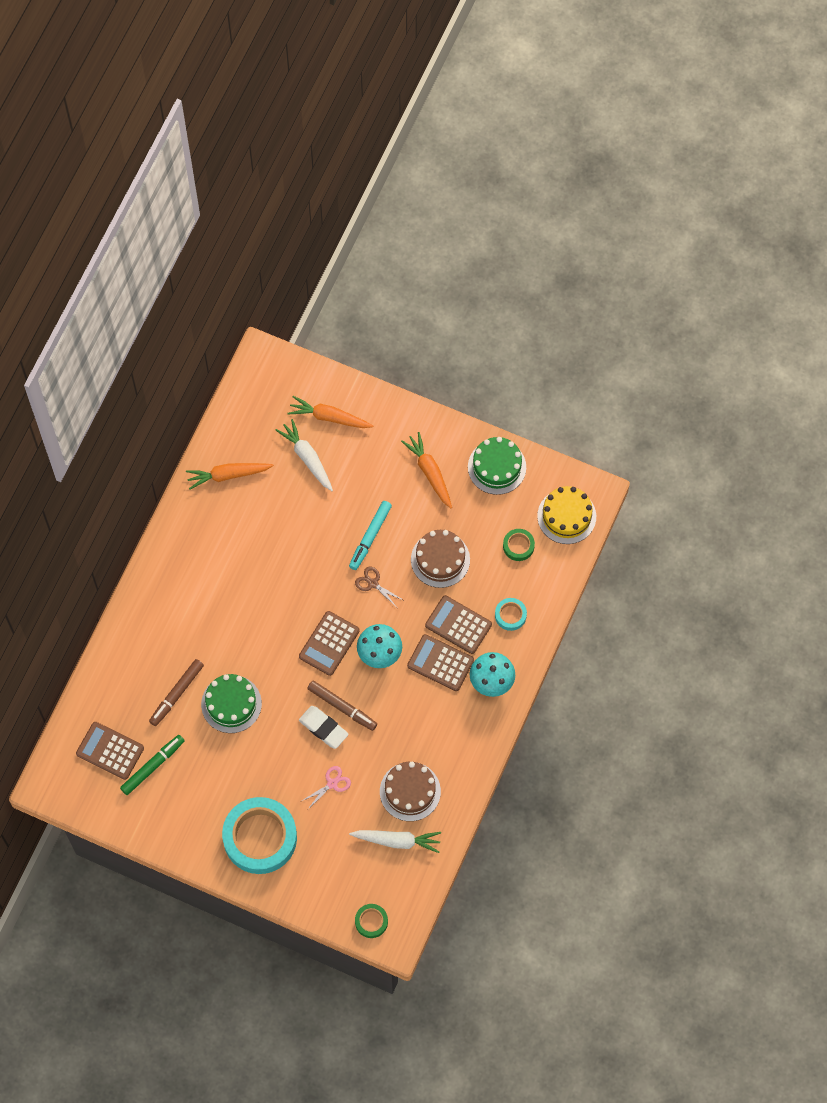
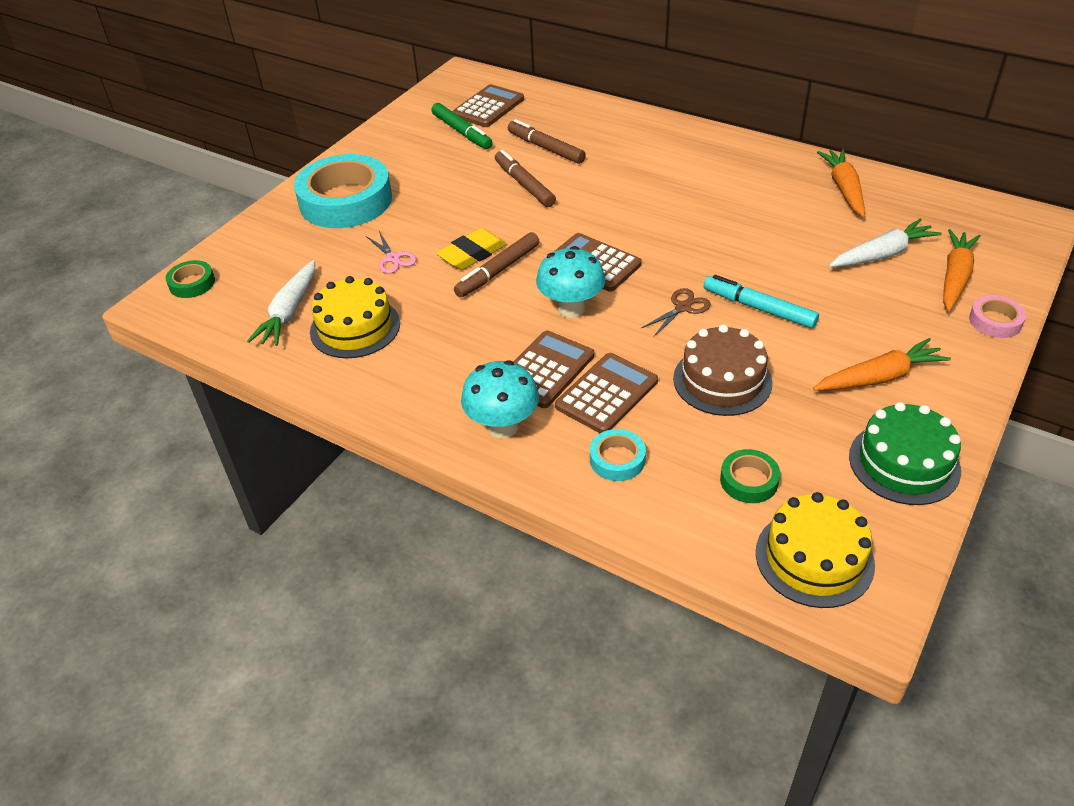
camera: 100 degrees right, 25 degrees down
(231, 704) = (524, 184): green cake -> brown marker
(323, 728) = (472, 254): white eraser -> yellow eraser
(372, 401) = (995, 321): none -> pink tape
(410, 791) = (355, 327): brown cake -> yellow cake

